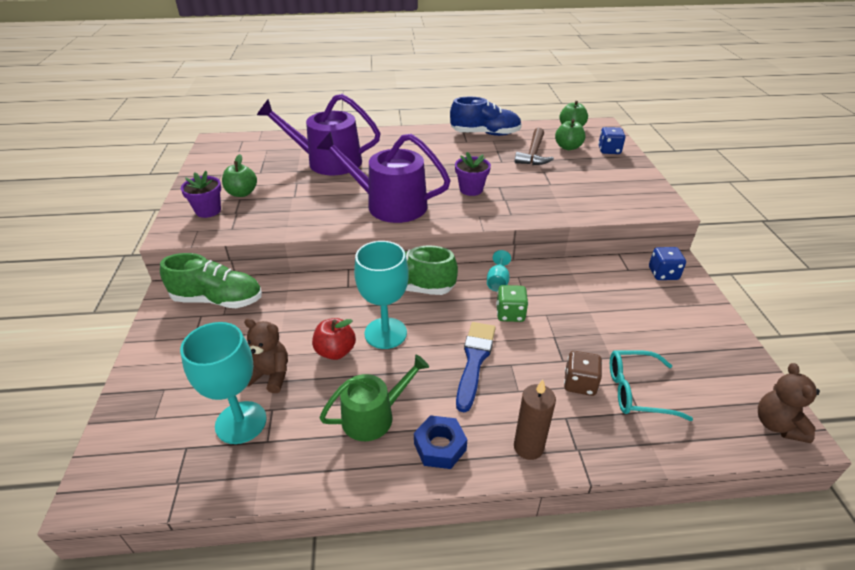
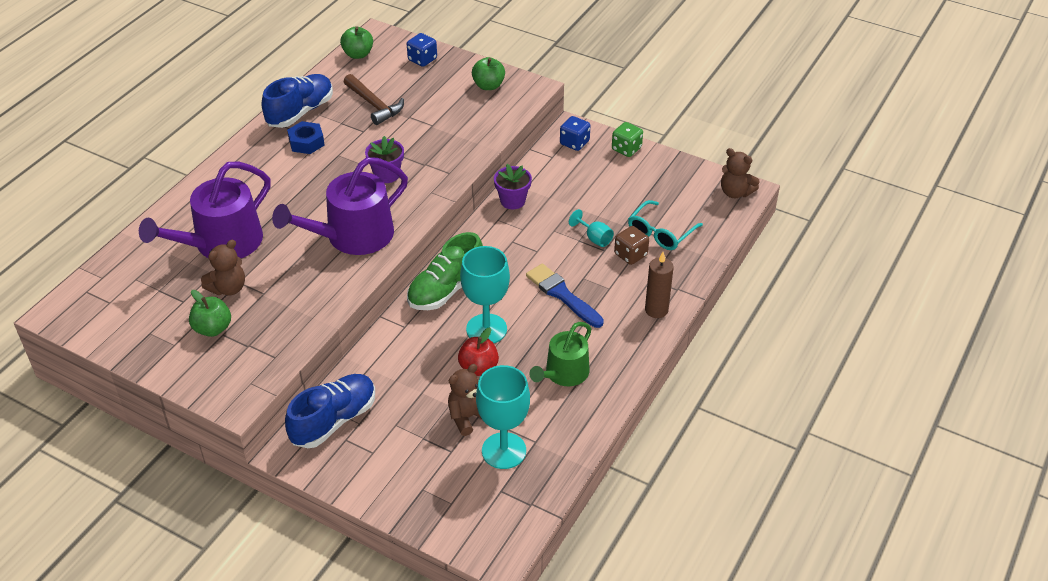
camera: 55 degrees left, 5 degrees up
(208, 210) = (220, 364): purple flower pot -> purple flower pot (512, 201)
(218, 300) = (334, 420): green shoe -> blue shoe
(287, 182) = (228, 288): none -> brown teddy bear
(374, 416) = (564, 373): green watering can -> green watering can turned 150 degrees counterclockwise
(440, 446) = (619, 352): blue nut -> blue nut (306, 142)
(497, 282) = (492, 234): turquoise goblet -> turquoise goblet (594, 238)
(510, 314) = (534, 249): green dice -> green dice (626, 149)
(568, 147) = (388, 78): green apple -> green apple (488, 86)

